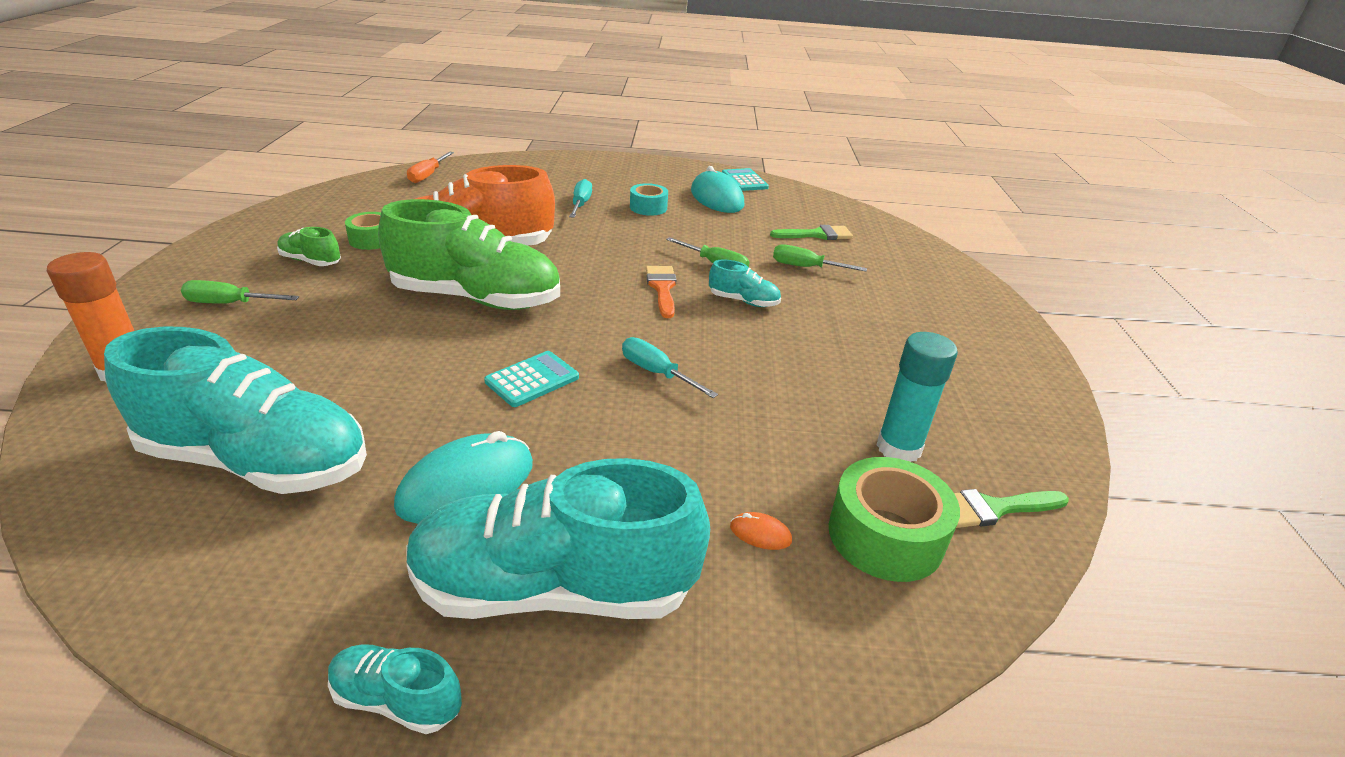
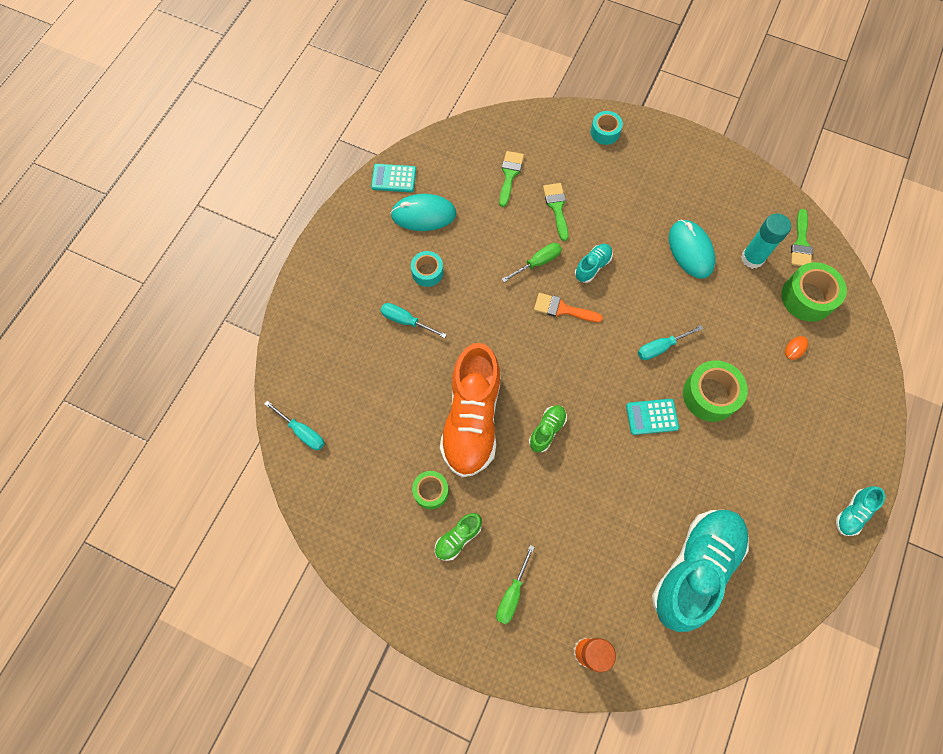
camera: 65 degrees left, 35 degrees up
(427, 175) = (302, 432): orange screwdriver -> turquoise screwdriver
(466, 484) = (735, 468): turquoise mouse -> turquoise mouse (690, 250)
(476, 299) = (547, 430): green shoe -> green shoe, size x0.43
(532, 379) = (652, 417): turquoise calculator -> turquoise calculator turned 75 degrees counterclockwise
(554, 588) = (810, 443): turquoise shoe -> none
(599, 434) = (710, 395): none -> green tape
(805, 267) = (557, 207): green screwdriver -> green brush
(954, 286) = (605, 132): none -> turquoise tape

